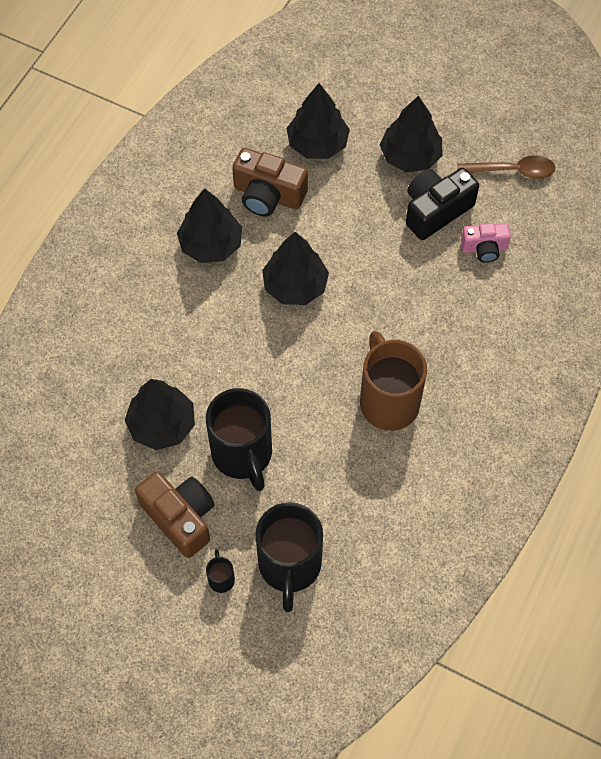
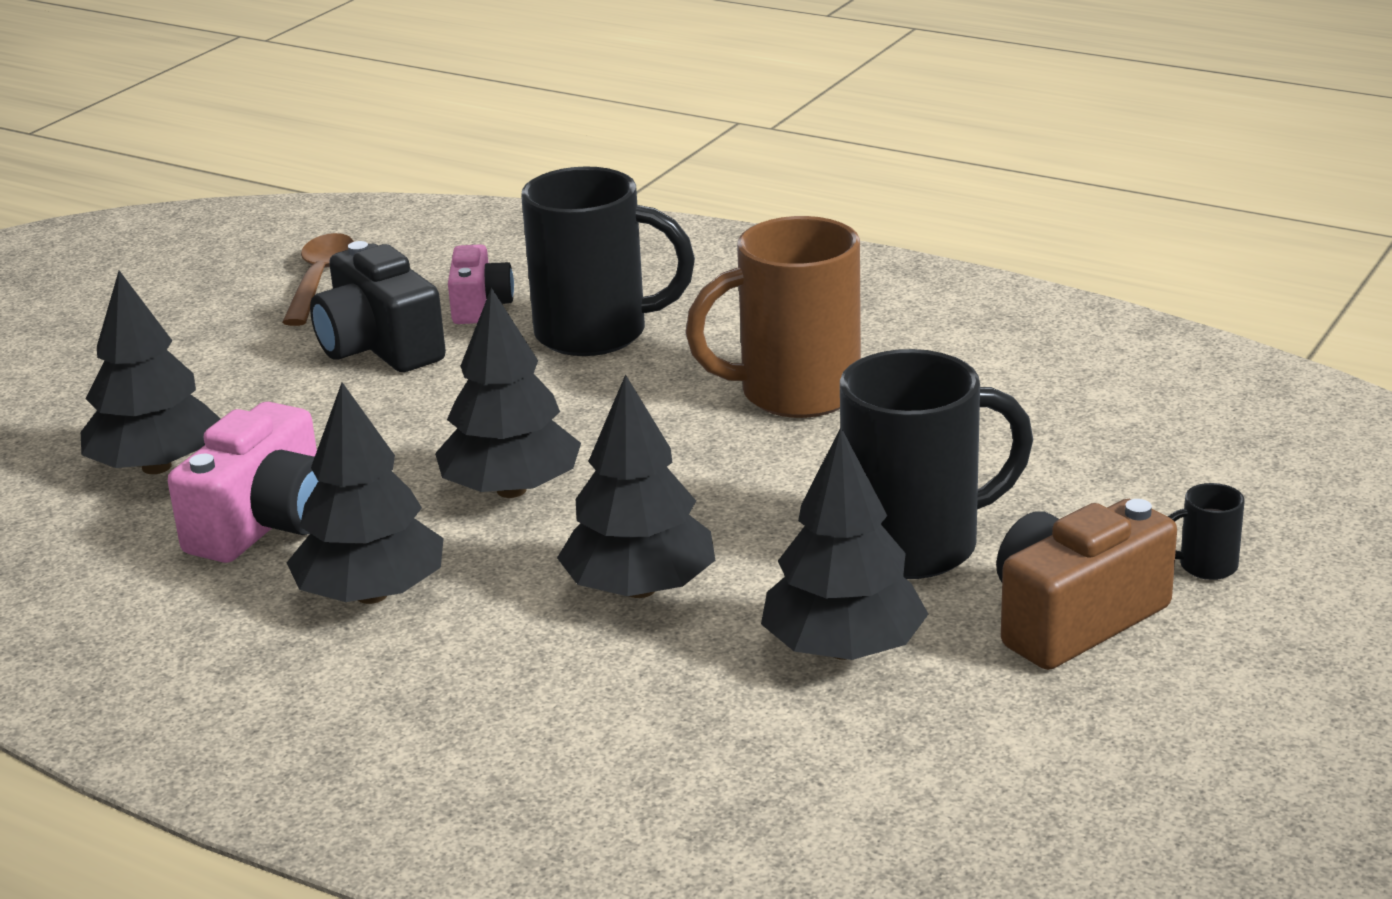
camera: 85 degrees left, 35 degrees down
(268, 195) = (266, 524): brown camera -> pink camera
(289, 566) = (1159, 491): black mug -> black mug (597, 334)
(410, 156) = (239, 370): black tree -> black tree (639, 589)

